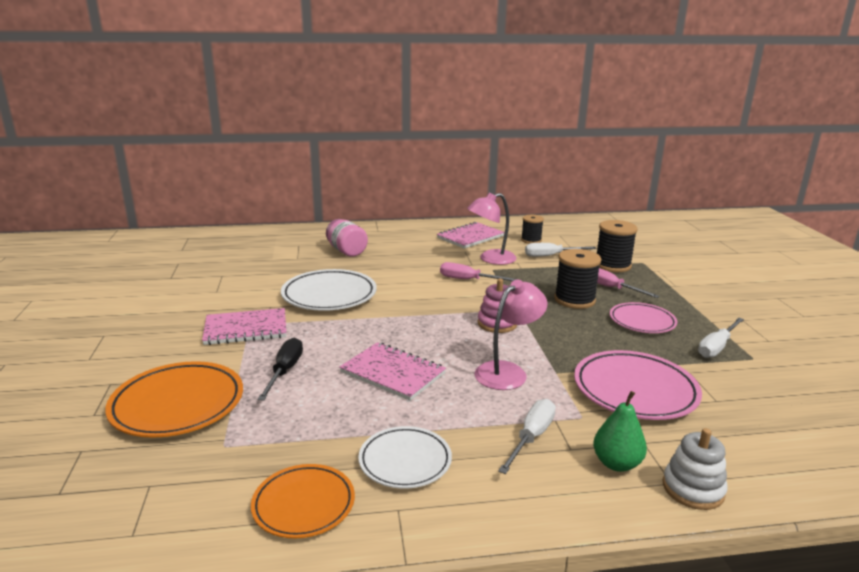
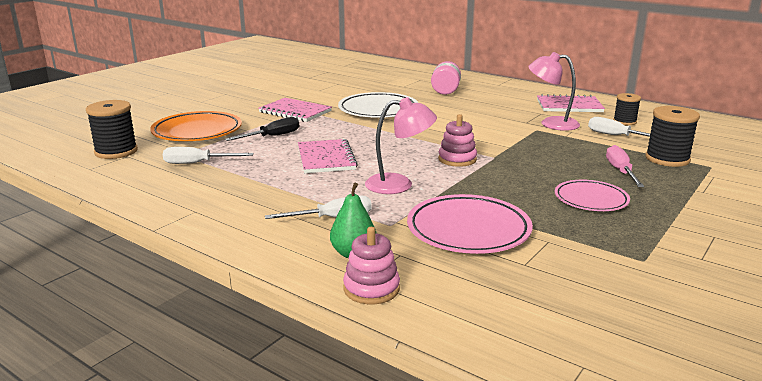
camera: 45 degrees right, 0 degrees up
(303, 505) = (163, 189): orange plate -> none
(405, 461) = (241, 196): white plate -> none
(468, 280) = (498, 130): pink screwdriver -> none
(574, 300) = (561, 167): black spool -> black spool (116, 151)
(693, 489) = (371, 289): white stacking toy -> pink stacking toy
(716, 347) = (623, 240): white screwdriver -> white screwdriver (197, 163)

